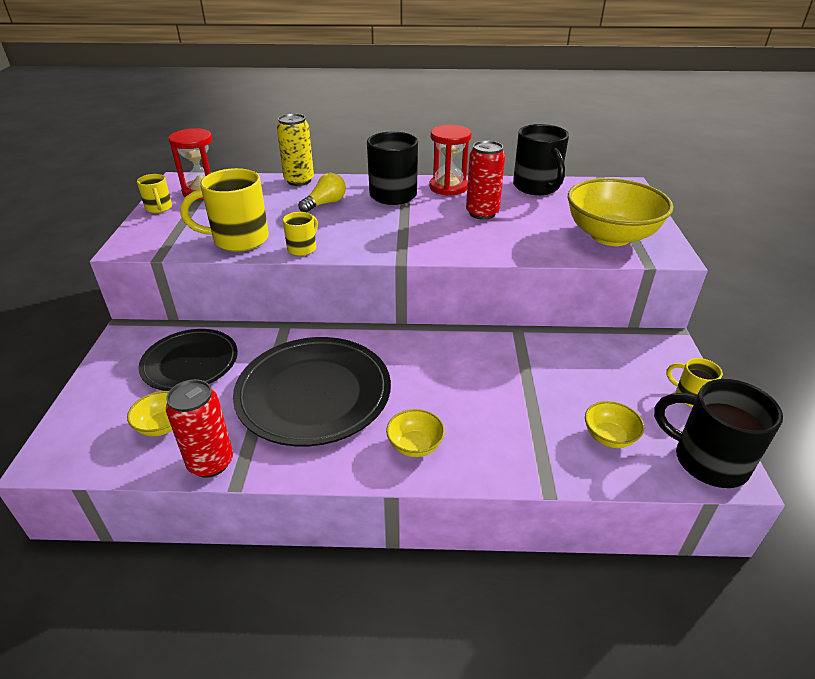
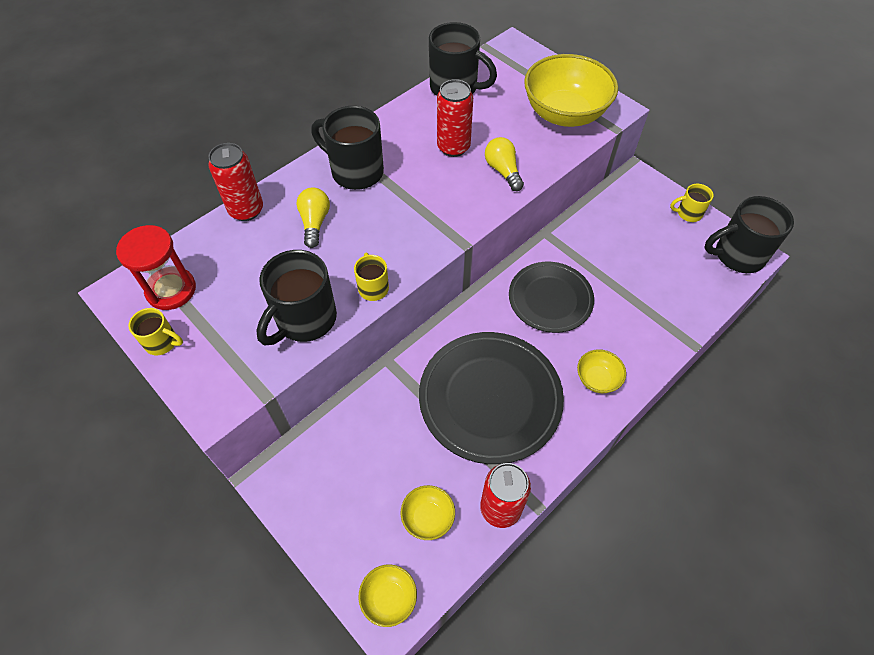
camera: 45 degrees left, 20 degrees up
(190, 363) = (366, 455): black plate -> black plate (550, 299)
(238, 240) = (304, 320): yellow mug -> black mug
(299, 181) = (246, 210): yellow can -> red can
(448, 187) = (389, 132): red hourglass -> none
(500, 241) = (503, 171): none -> yellow light bulb
(609, 437) = (682, 279): yellow bowl -> yellow bowl (389, 598)

